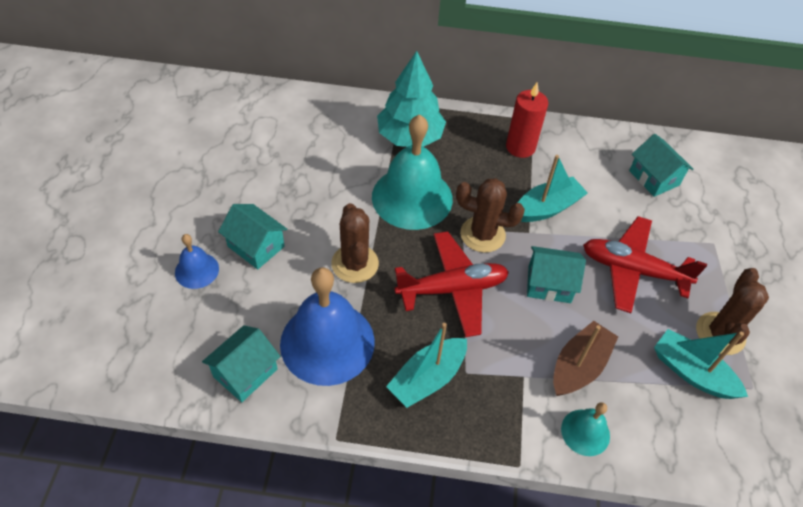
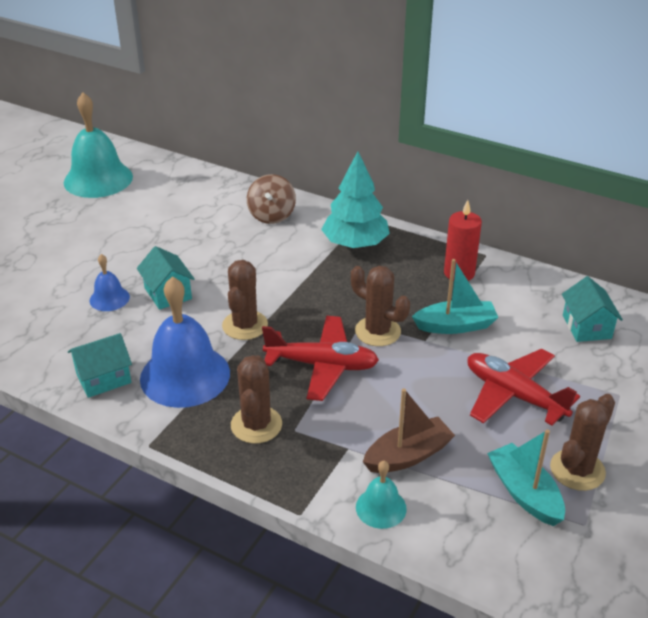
camera: 25 degrees right, 15 degrees down
(311, 121) = (271, 215): none -> brown spinning top
(412, 197) = (328, 289): turquoise bell -> turquoise bell (98, 179)
(427, 378) = (256, 425): turquoise boat -> brown cactus
(549, 284) = (419, 385): turquoise house -> none

